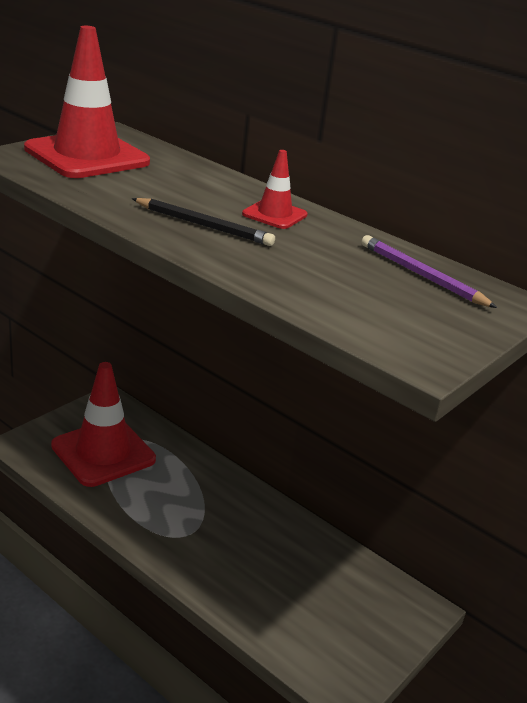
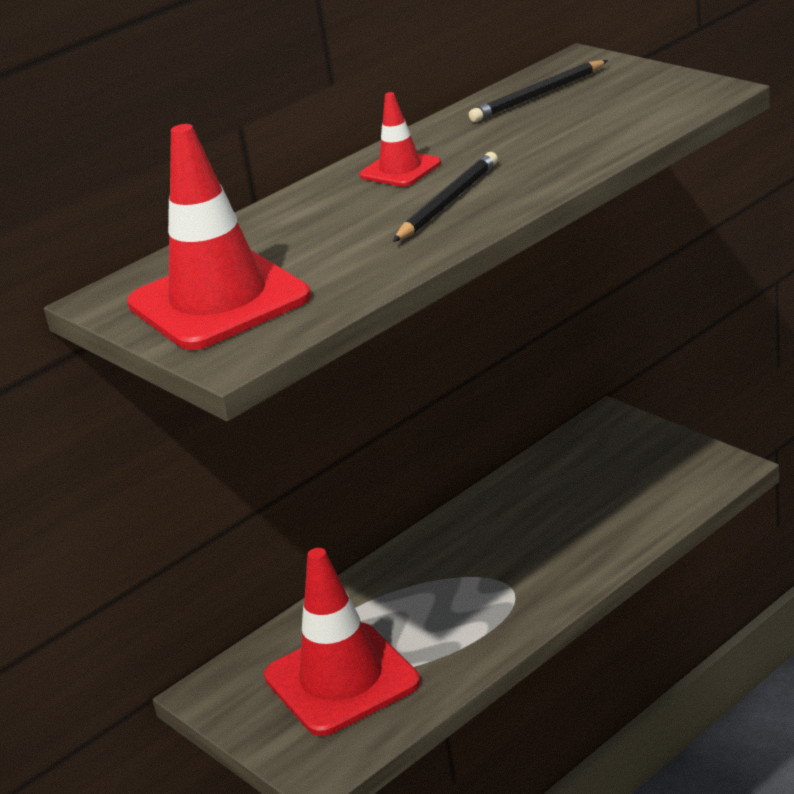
camera: 75 degrees left, 0 degrees up
(421, 276) = (538, 95): purple pencil -> black pencil

